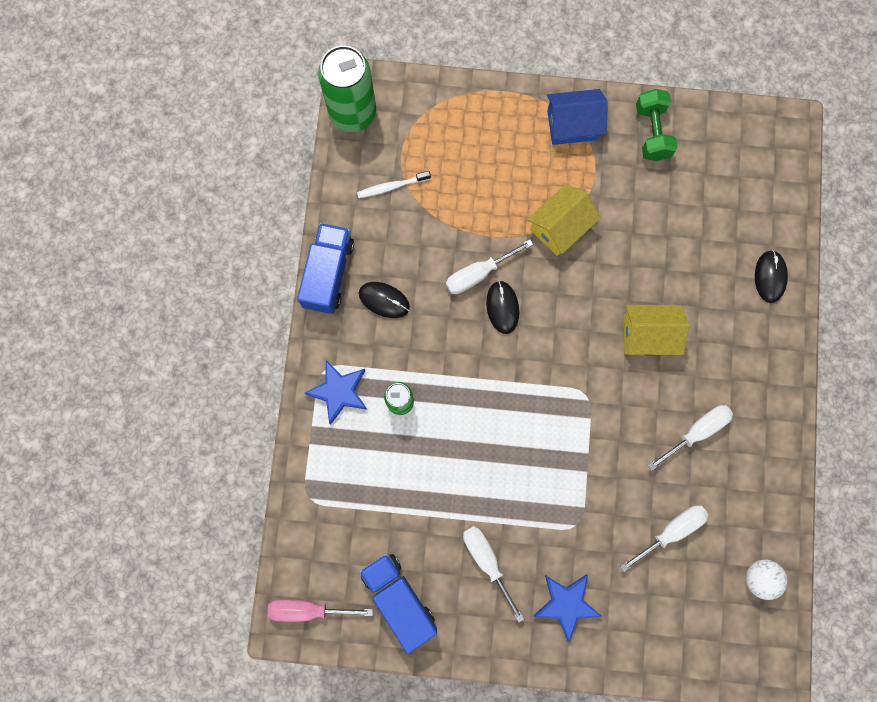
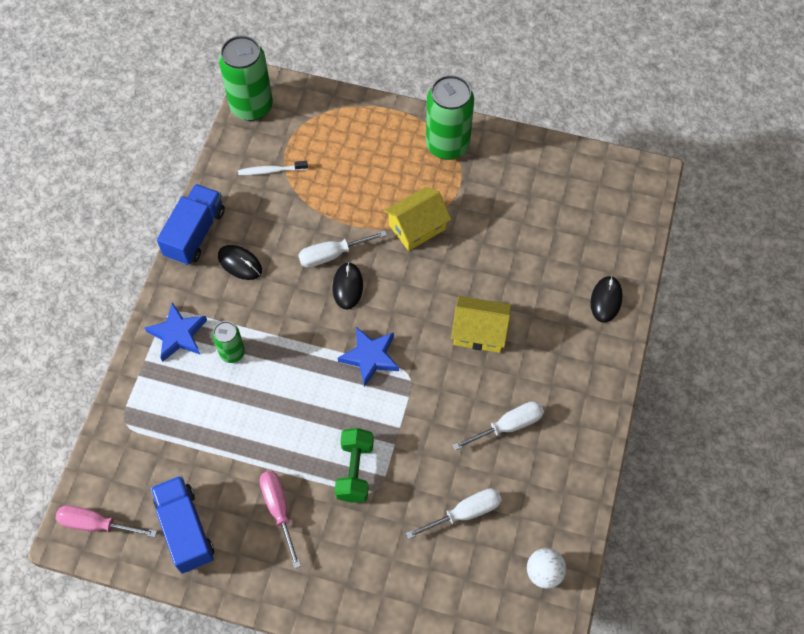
camera: 10 degrees right, 15 degrees down
(487, 562) = (279, 510): white screwdriver -> pink screwdriver
(566, 603) = (347, 563): blue star -> blue star (370, 357)
(572, 125) = (447, 145): blue house -> green can
(652, 132) = (519, 162): green dumbbell -> green dumbbell (355, 470)

